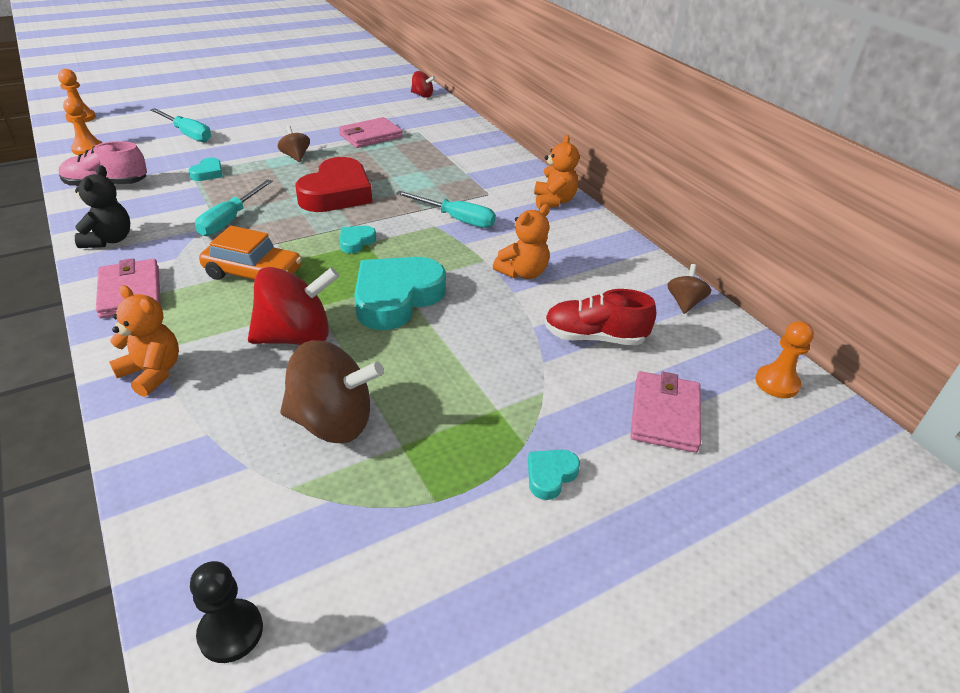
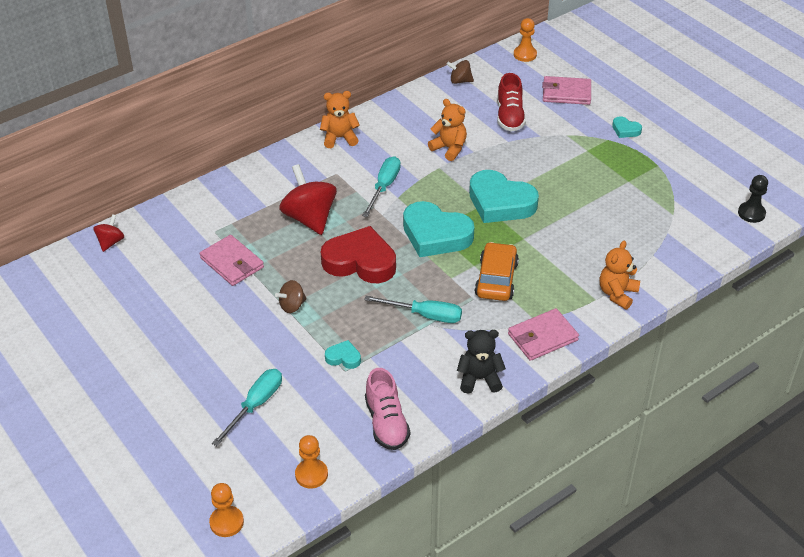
camera: 95 degrees left, 5 degrees up
(296, 337) = (558, 240): red spinning top -> red spinning top (309, 218)
(332, 422) = (623, 209): brown spinning top -> none
(356, 242) = (435, 235): turquoise heart -> turquoise heart, size x2.24

